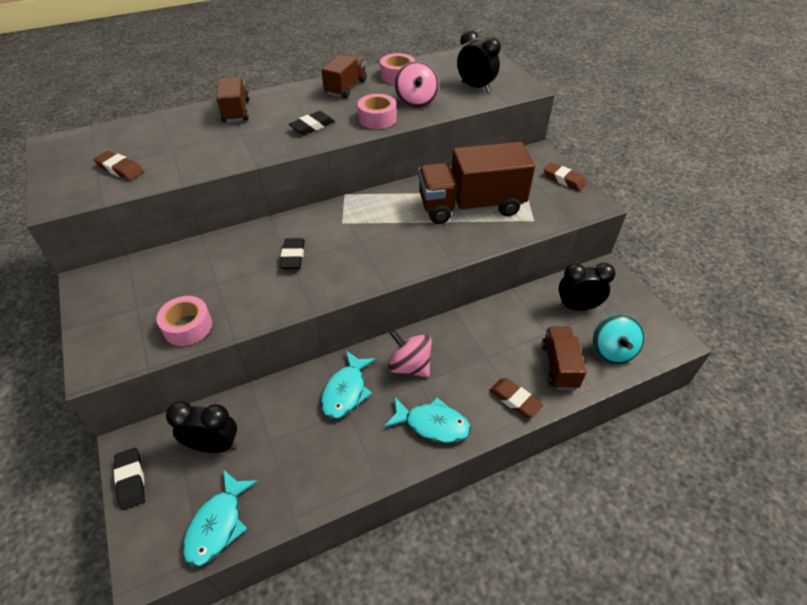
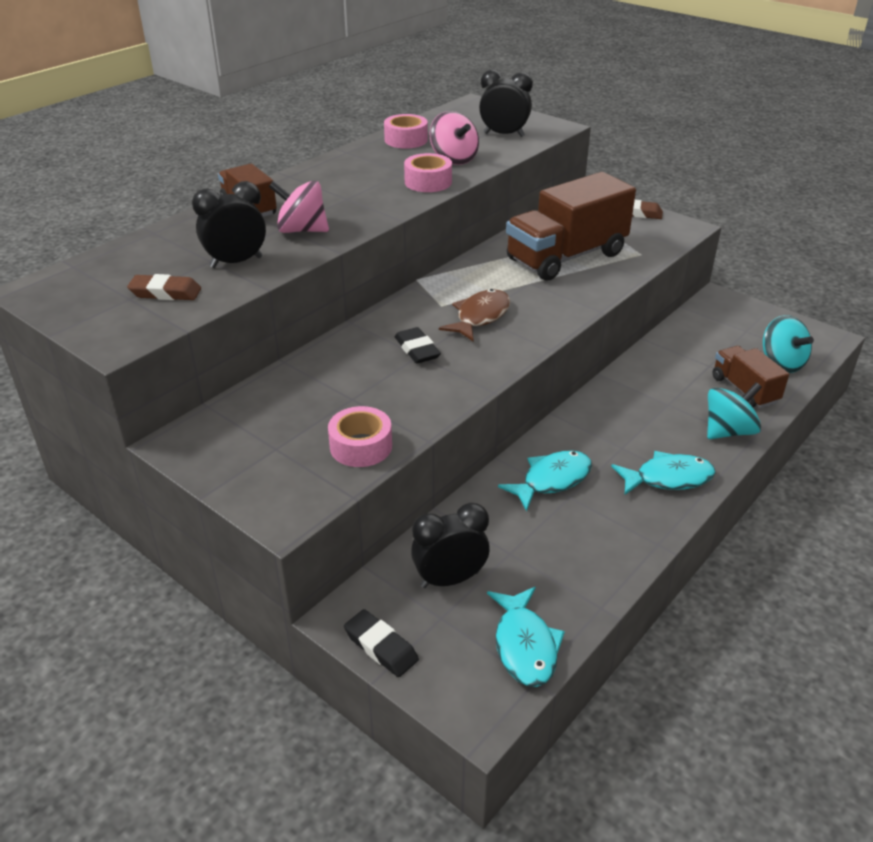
camera: 25 degrees left, 10 degrees down
(312, 126) = (361, 204): black eraser -> none
(346, 87) = (358, 161): brown truck -> none
(346, 391) = (552, 480): turquoise fish -> turquoise fish turned 120 degrees counterclockwise
(361, 241) = (480, 317): none -> brown fish
(409, 366) = (599, 436): pink spinning top -> pink spinning top (302, 230)
(514, 400) = (728, 431): brown eraser -> turquoise spinning top
(577, 307) = (718, 336): black clock -> black clock (236, 262)

